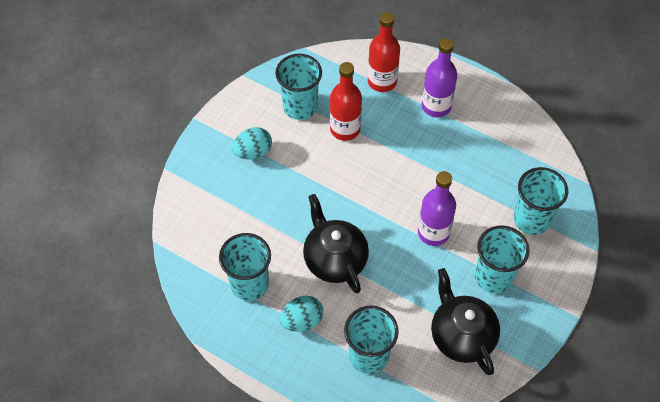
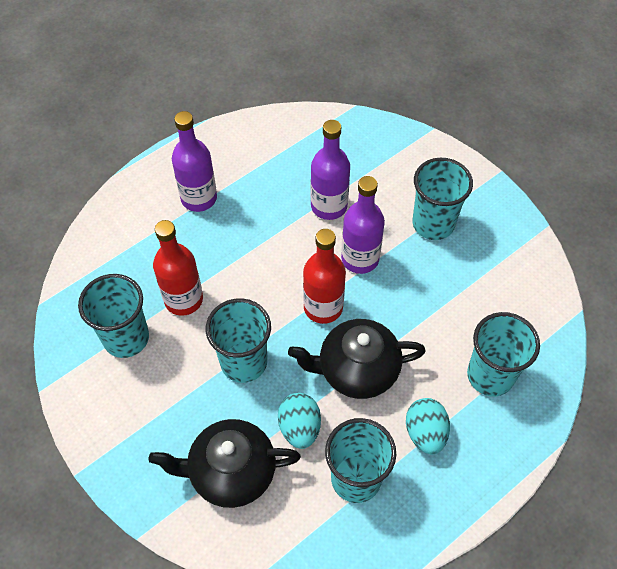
camera: 70 degrees left, 0 degrees up
(253, 152) = (166, 414): turquoise egg -> turquoise egg (299, 427)
(382, 81) = (136, 238): red bottle -> red bottle (323, 307)
(461, 335) = (492, 277): black teapot -> black teapot (231, 472)
(472, 195) = (329, 206): none -> purple bottle
(531, 219) = (378, 166): turquoise cup -> turquoise cup (244, 362)

